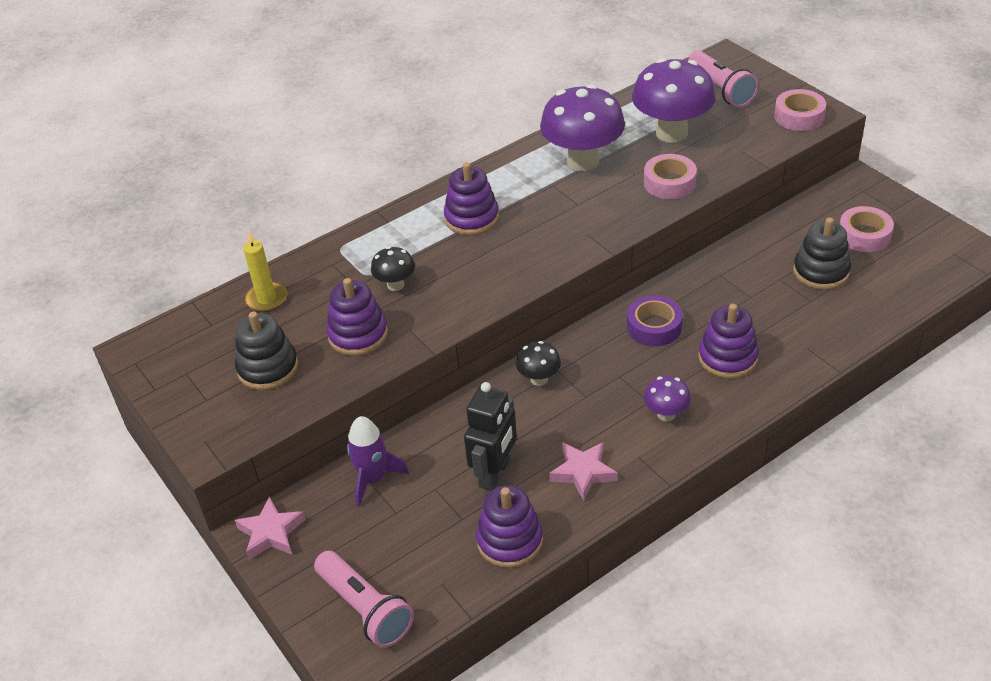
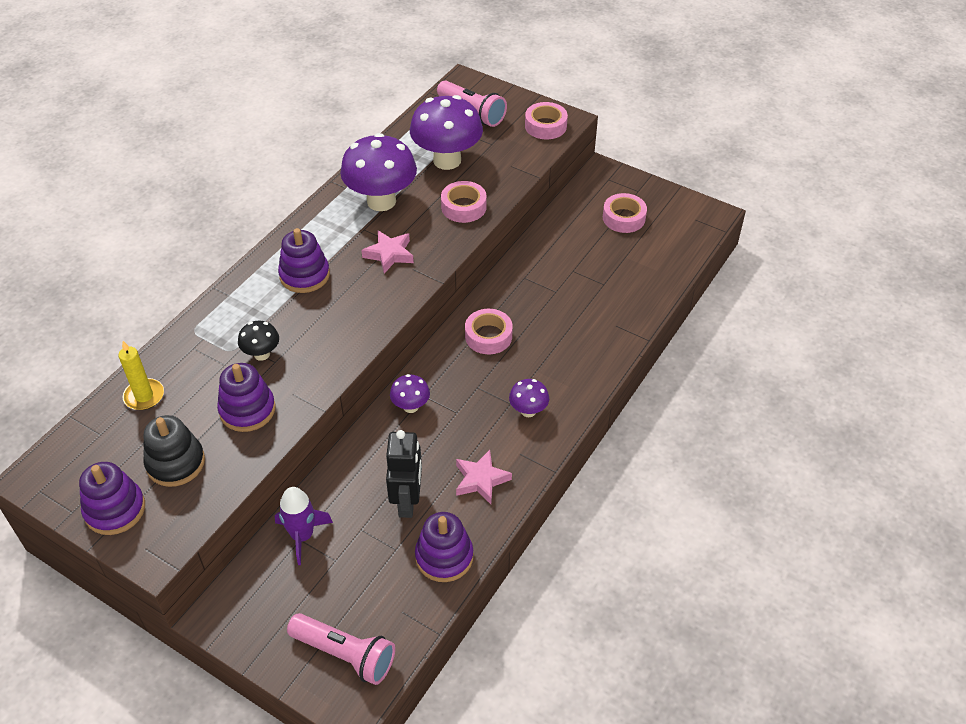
camera: 25 degrees left, 5 degrees up
(271, 533) = (229, 612): pink star -> pink star (389, 254)
(539, 379) = (410, 406): black mushroom -> purple mushroom
(654, 327) = (488, 336): purple tape -> pink tape
(727, 358) = (558, 349): purple stacking toy -> purple stacking toy (115, 509)
(821, 271) = (602, 257): black stacking toy -> none

